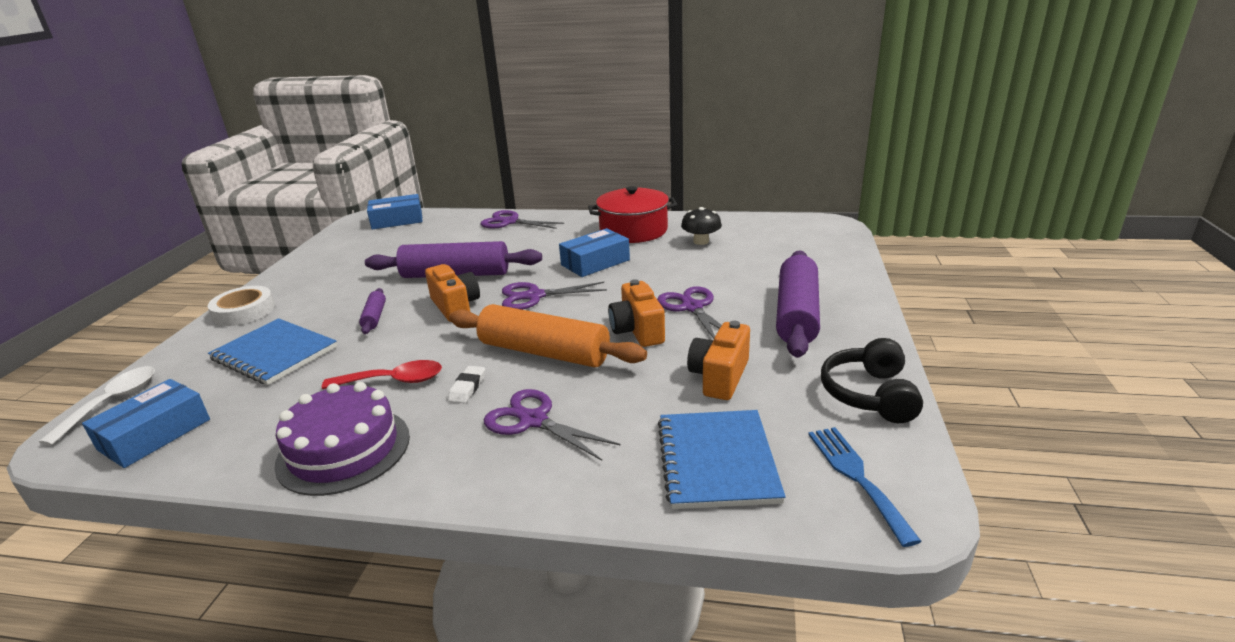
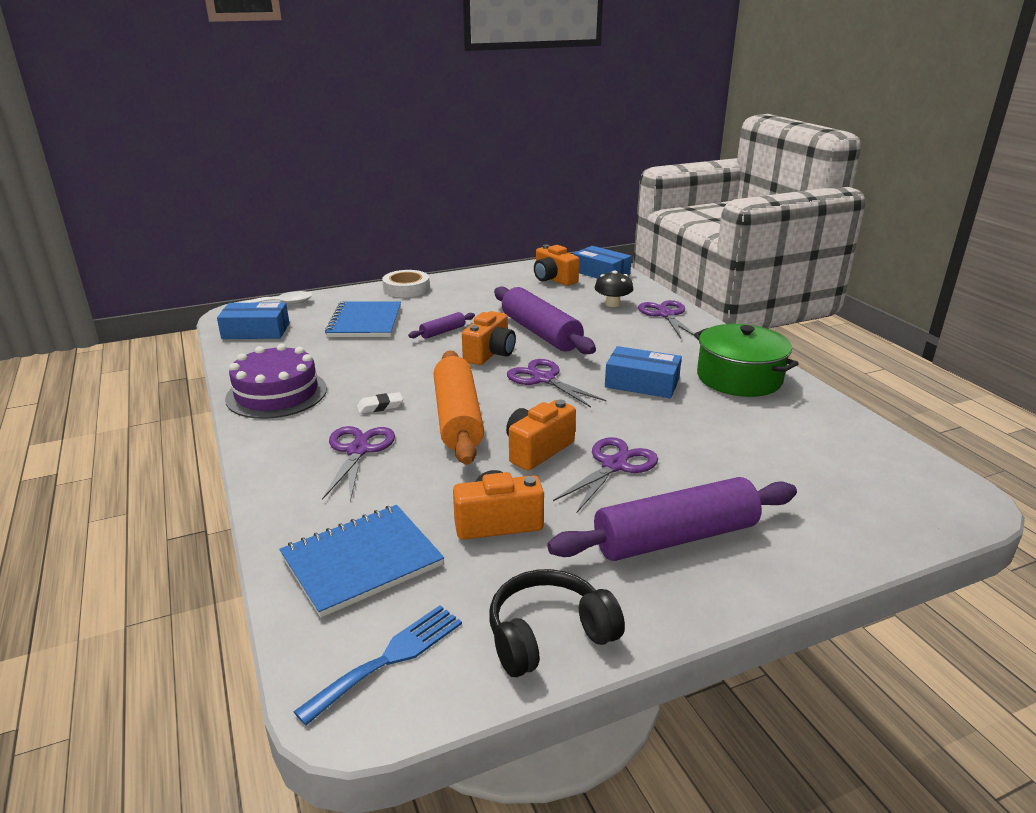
camera: 55 degrees right, 0 degrees up
(370, 241) = (553, 279): none -> orange camera
(393, 381) = (366, 375): red spoon -> none
(633, 230) = (739, 378): red pot -> green pot
(701, 241) = (771, 424): black mushroom -> black mushroom (612, 304)

